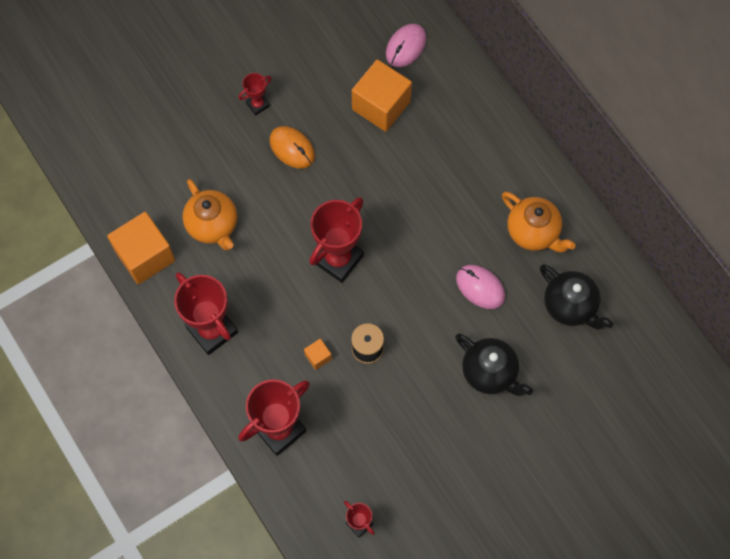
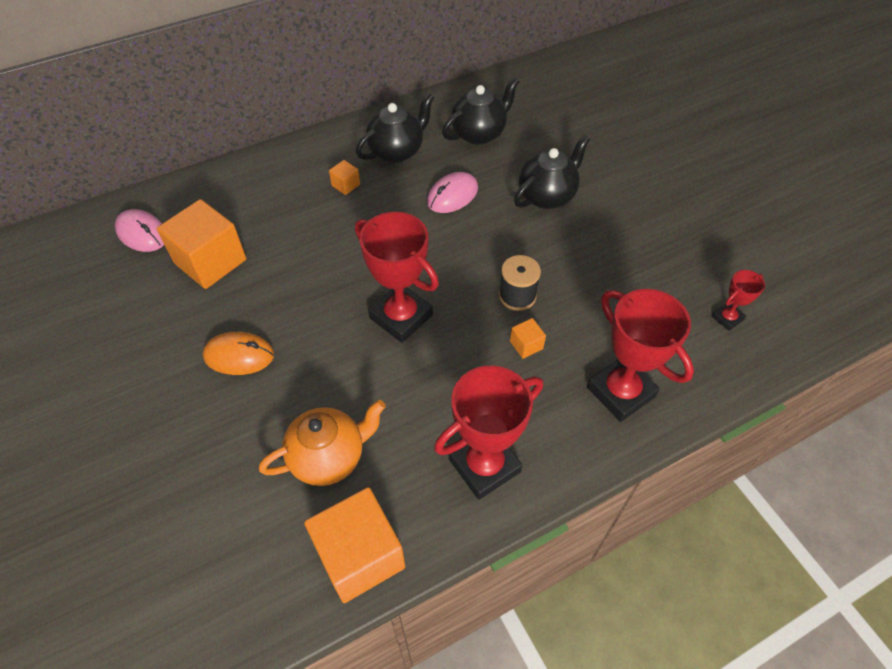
camera: 85 degrees left, 15 degrees down
(257, 104) = (161, 392): red trophy -> none
(292, 148) = (239, 356): orange mouse -> orange mouse turned 45 degrees clockwise
(482, 194) = (346, 185): none -> orange cube
(533, 232) = (397, 151): orange teapot -> black teapot

